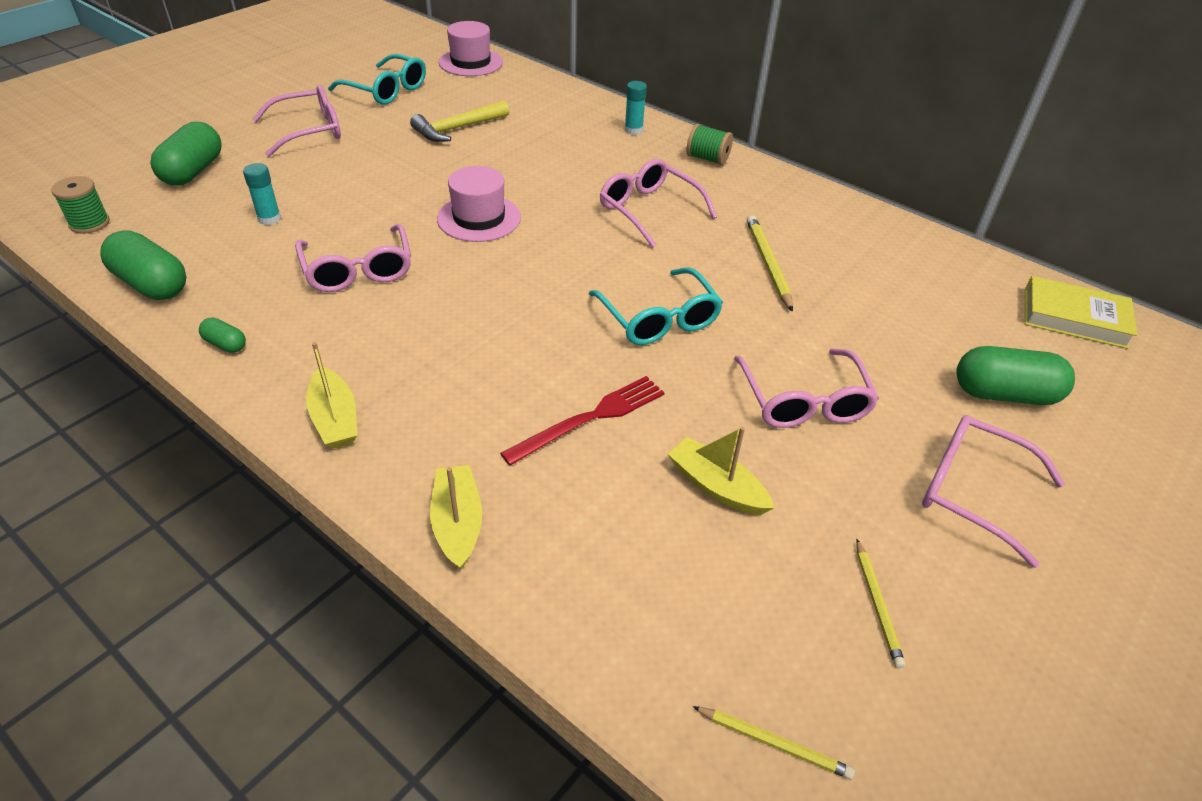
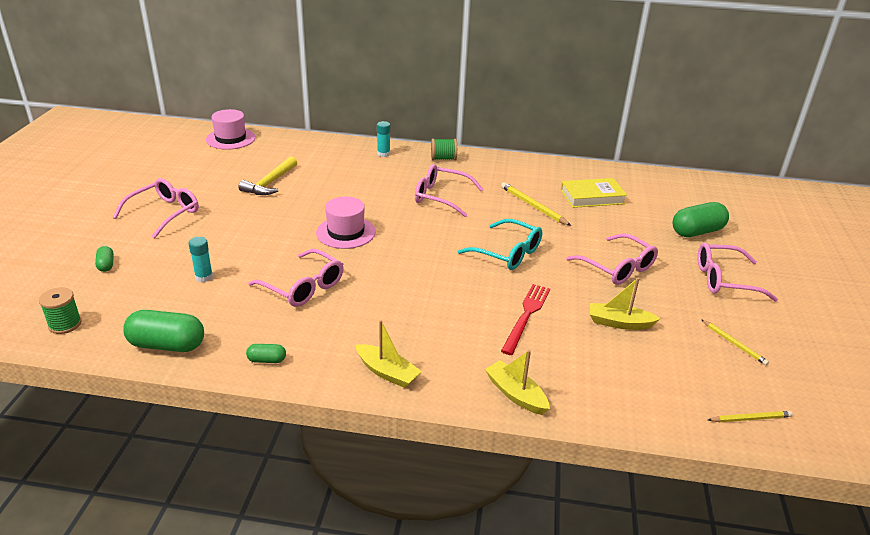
camera: 30 degrees left, 10 degrees down
(193, 171) = (106, 265): green capsule -> green capsule, size x0.49
(386, 90) = (190, 172): turquoise glasses -> none
(1074, 318) = (692, 186): yellow book -> yellow book (592, 197)

